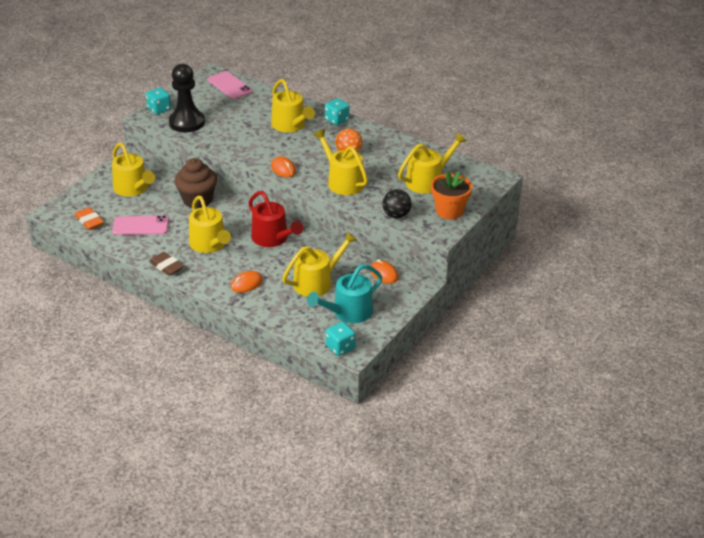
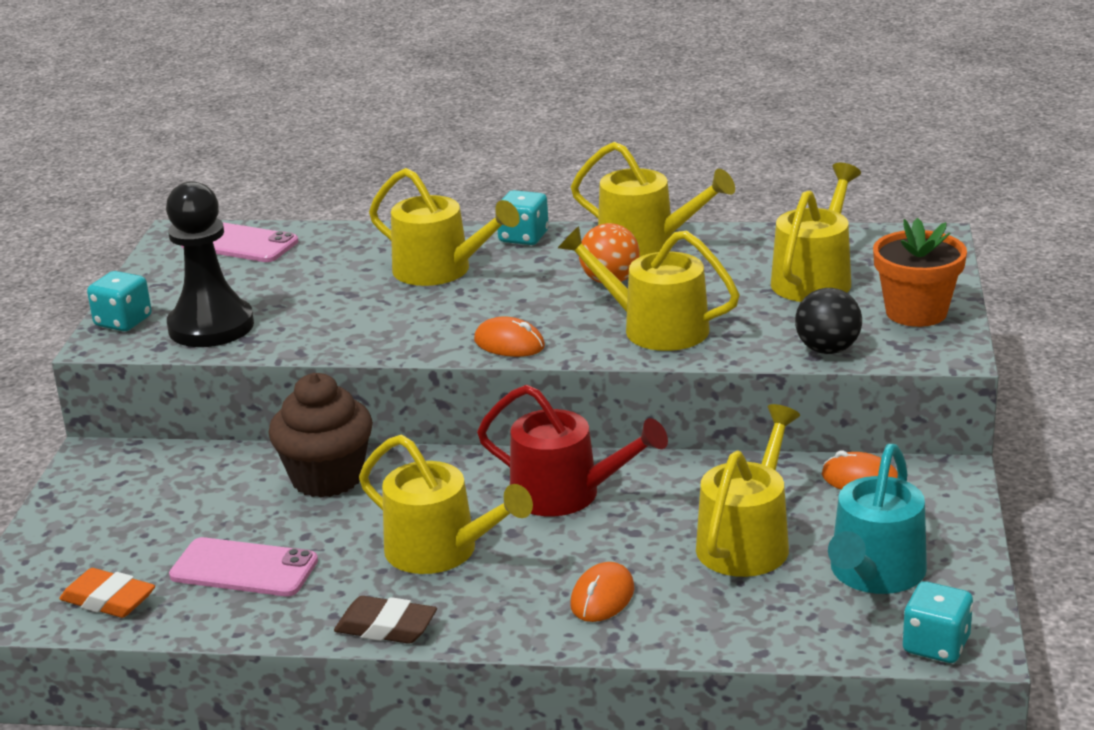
camera: 25 degrees left, 10 degrees down
(133, 188) = (156, 503): yellow watering can -> yellow watering can (645, 242)
(140, 226) = (244, 568): pink phone -> pink phone turned 45 degrees clockwise

